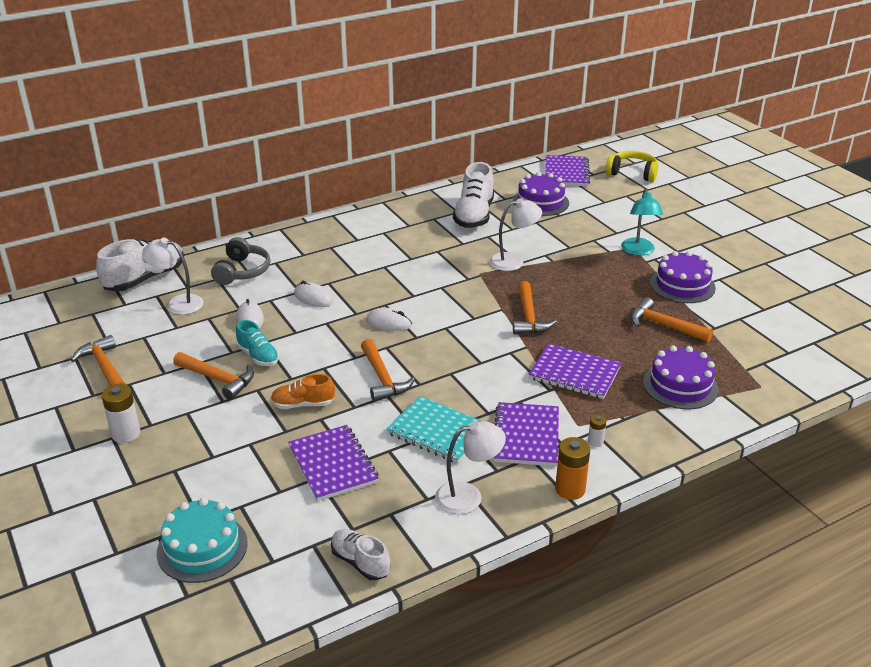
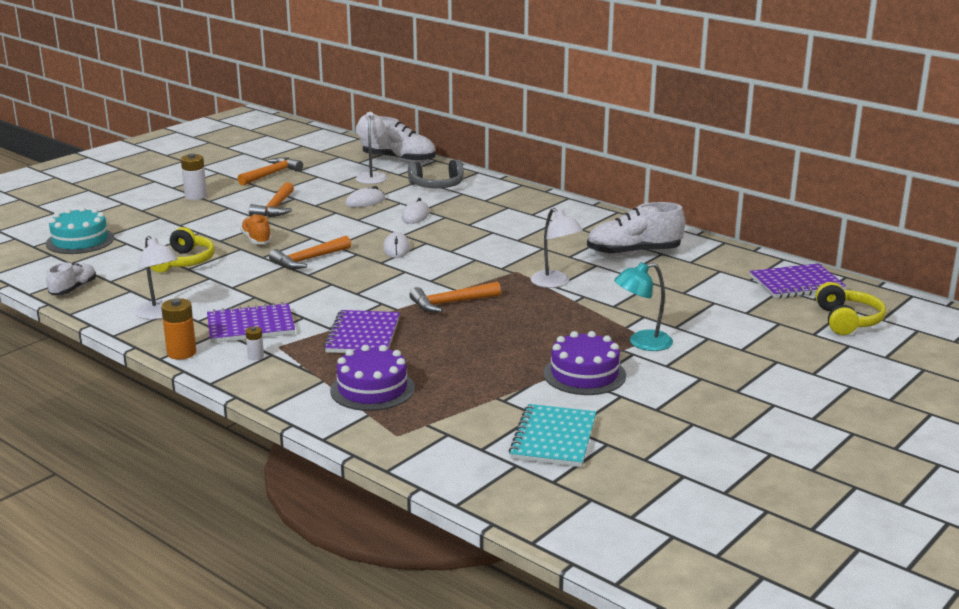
camera: 70 degrees right, 10 degrees down
(258, 356) = (314, 214): turquoise shoe -> none
(333, 464) = (183, 262): purple notebook -> yellow headphones
(438, 432) = (241, 291): turquoise notebook -> turquoise notebook (553, 438)
(540, 202) = (703, 279): purple cake -> none
(664, 325) = (486, 371): orange hammer -> none

